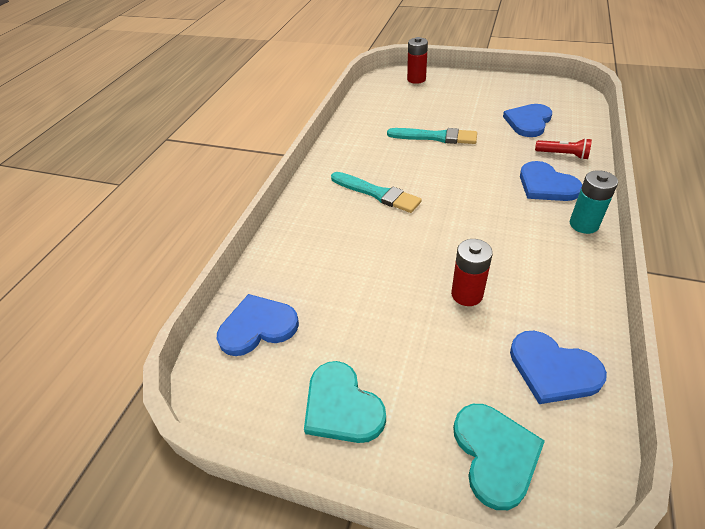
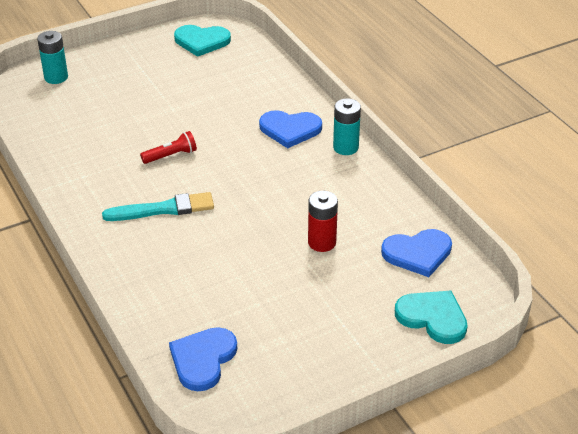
camera: 50 degrees left, 5 degrees down
(342, 406) = (323, 359): turquoise heart -> turquoise heart (201, 41)
(416, 79) = (56, 77): red battery -> turquoise battery
(435, 137) = (151, 131): turquoise brush -> none
(528, 122) = (217, 77): blue heart -> none
(563, 155) = (276, 96): red flashlight -> red flashlight (171, 156)

